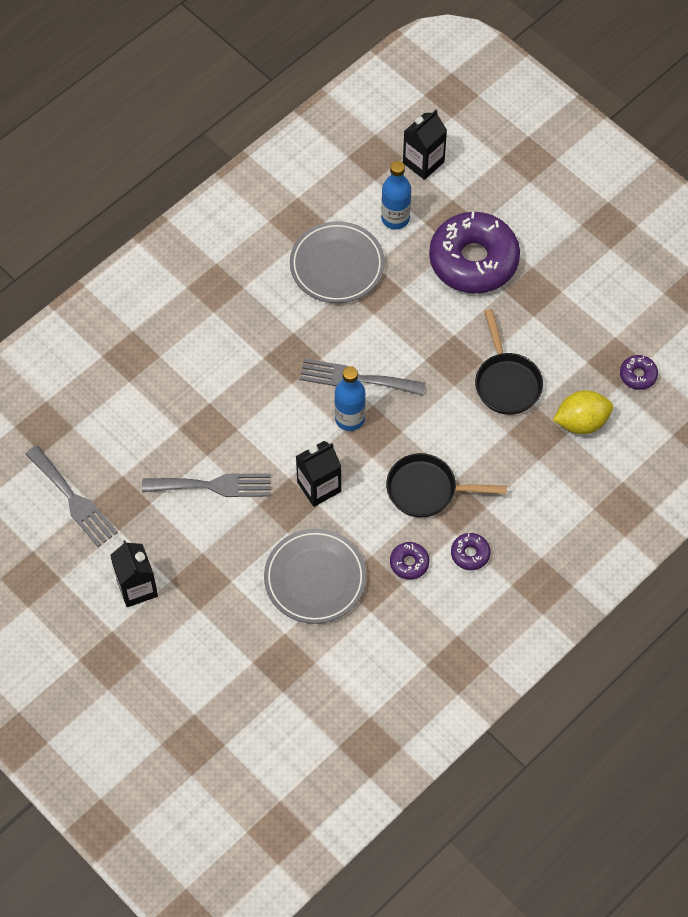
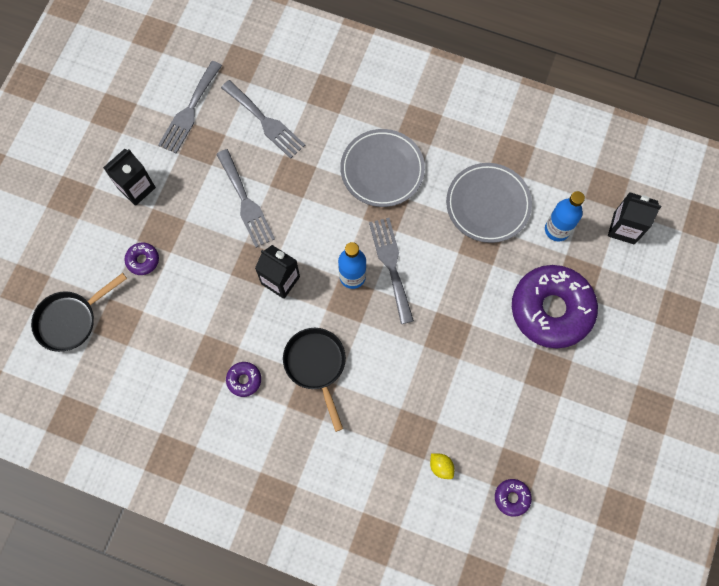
camera: 65 degrees right, 10 degrees up
(129, 430) = (265, 121): none -> grey fork
(315, 578) = (199, 313): grey plate -> grey plate (382, 170)
(470, 554) = (274, 425): purple donut -> purple donut (143, 260)
(506, 382) = (448, 387): black pan -> black pan (71, 320)
(581, 422) = (441, 467): yellow lemon -> yellow lemon, size x0.54

